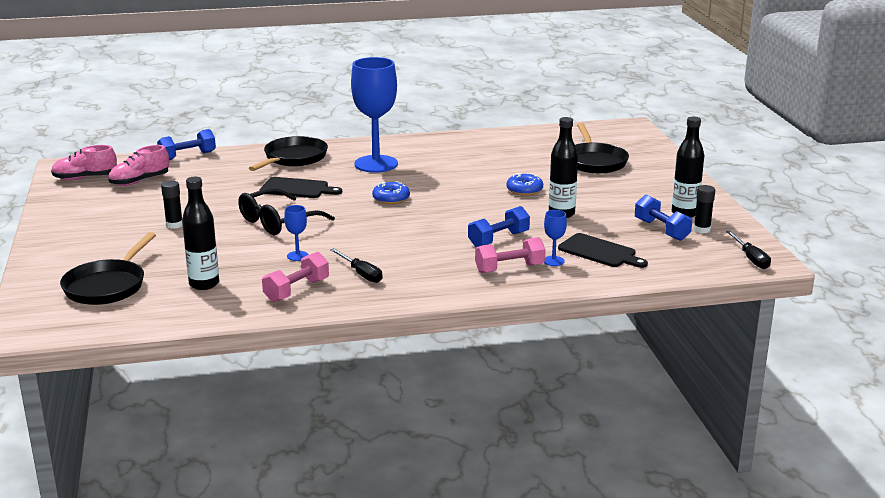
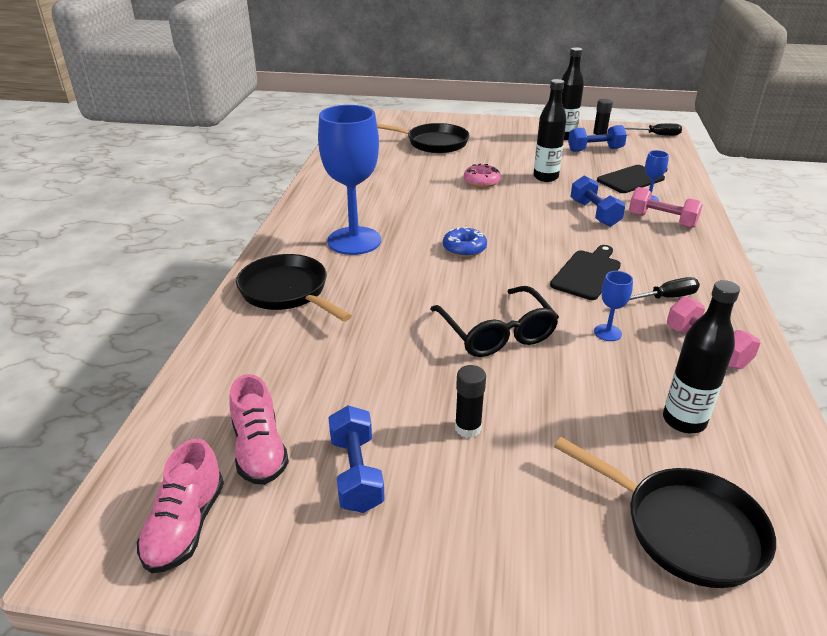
camera: 70 degrees left, 10 degrees up
(187, 156) = (191, 383): blue dumbbell -> blue dumbbell (356, 473)
(297, 188) = (395, 303): black cutting board -> black cutting board (587, 273)
(509, 268) = (662, 220): pink dumbbell -> pink dumbbell turned 60 degrees counterclockwise
(524, 190) = (481, 181): blue donut -> pink donut

